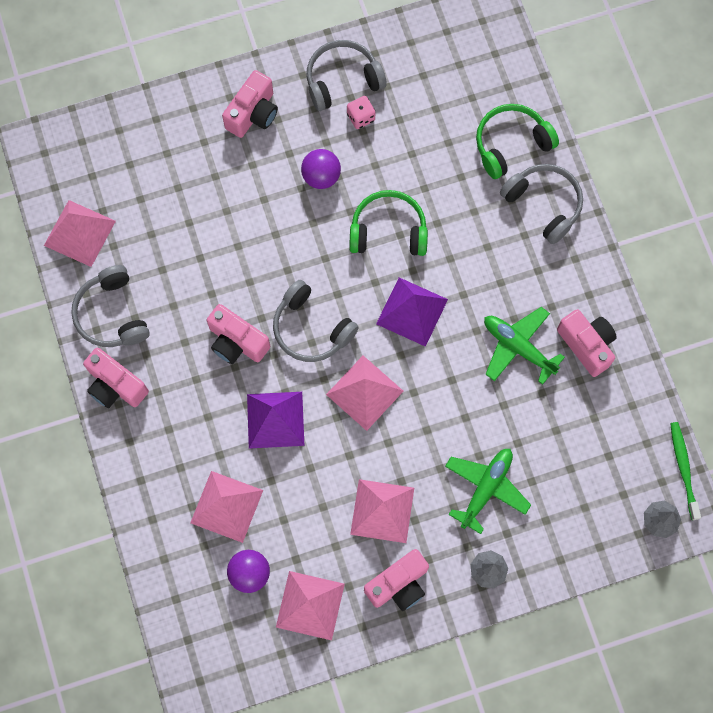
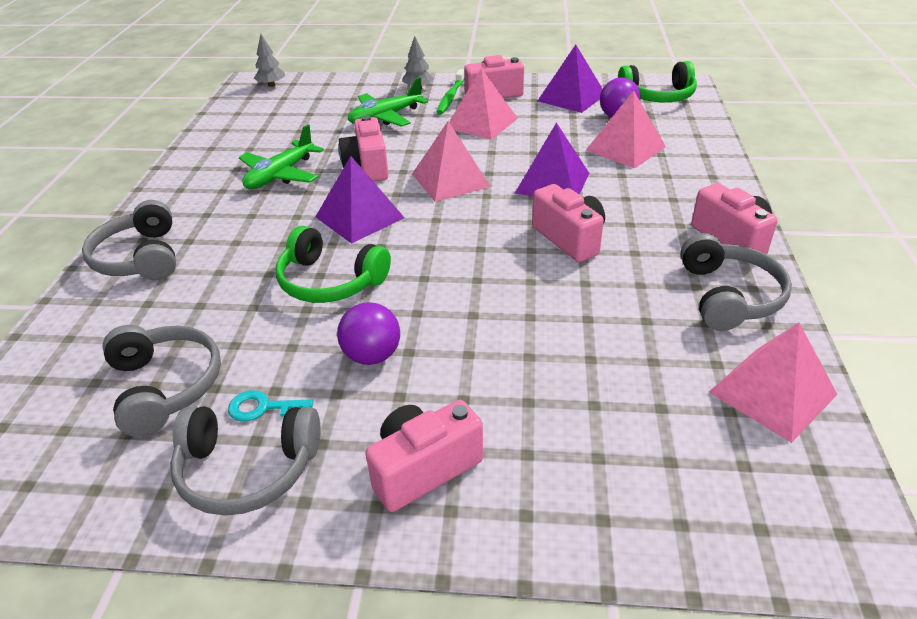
camera: 155 degrees left, 35 degrees down
(310, 605) = (571, 97): pink pyramid -> purple pyramid
(311, 328) = (477, 230): grey headphones -> grey headphones (165, 386)
(361, 117) = (263, 408): pink dice -> turquoise key
(511, 144) = (109, 318): green headphones -> green headphones (658, 96)
(518, 347) = (280, 175): green plane -> green plane turned 60 degrees clockwise
(587, 345) = (220, 164): pink camera -> pink camera (367, 167)
(683, 469) = (226, 99): green toothbrush -> green toothbrush (451, 97)

